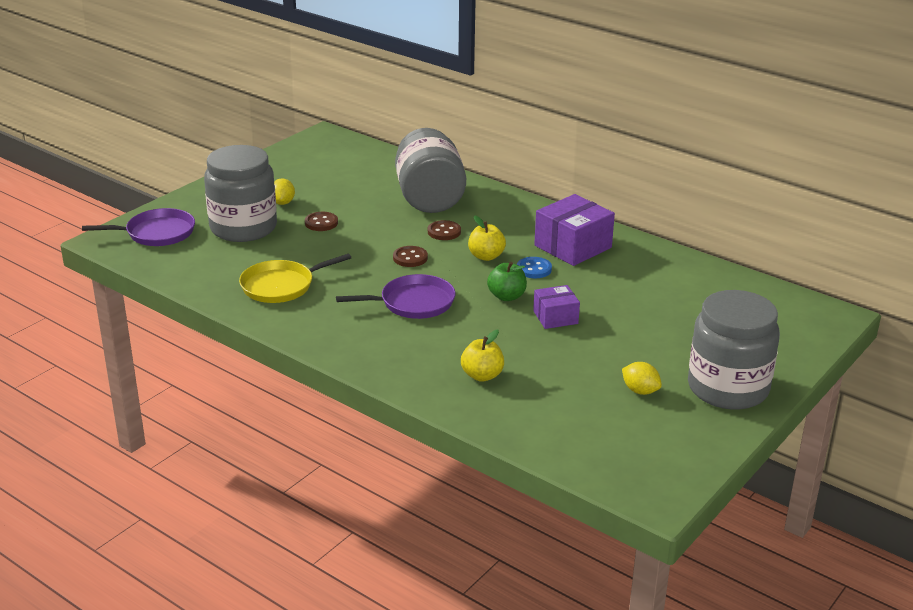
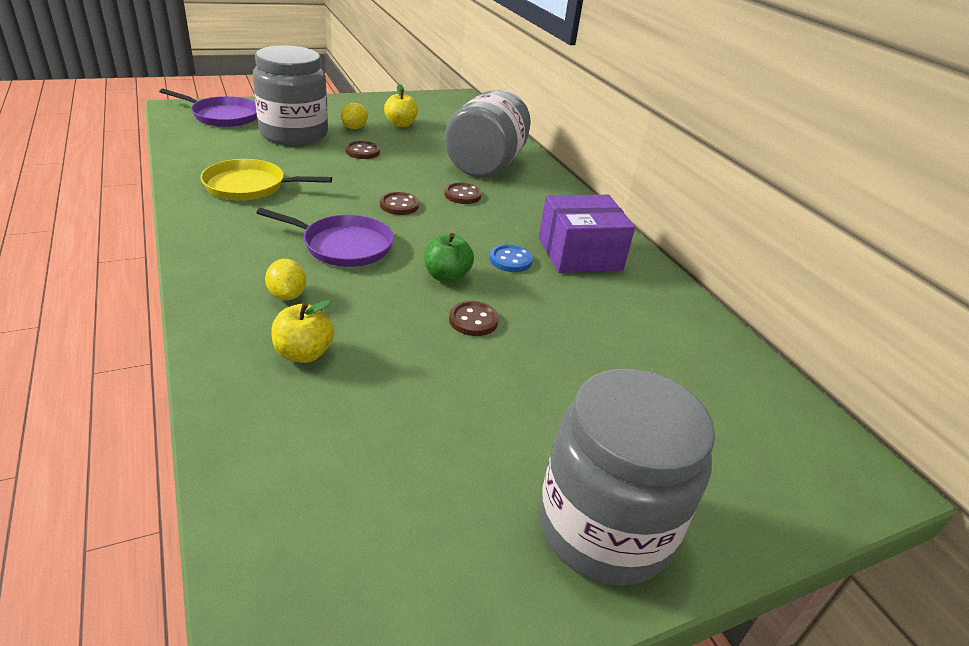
camera: 25 degrees right, 5 degrees up
(486, 256) = (475, 230): yellow apple -> yellow apple (401, 124)
(555, 317) = (473, 320): purple box -> brown button
(640, 391) = (471, 468): yellow lemon -> yellow lemon (287, 295)

